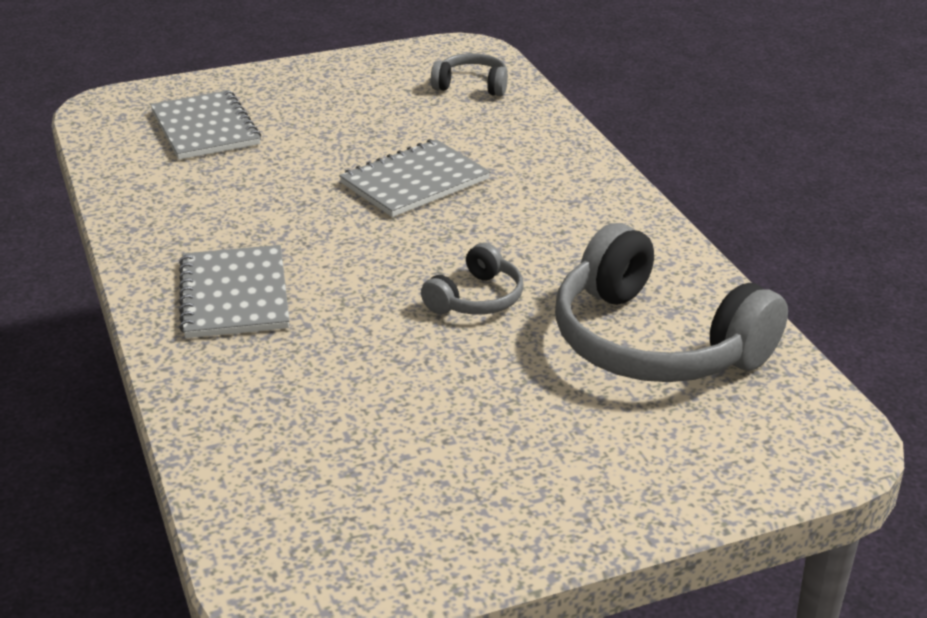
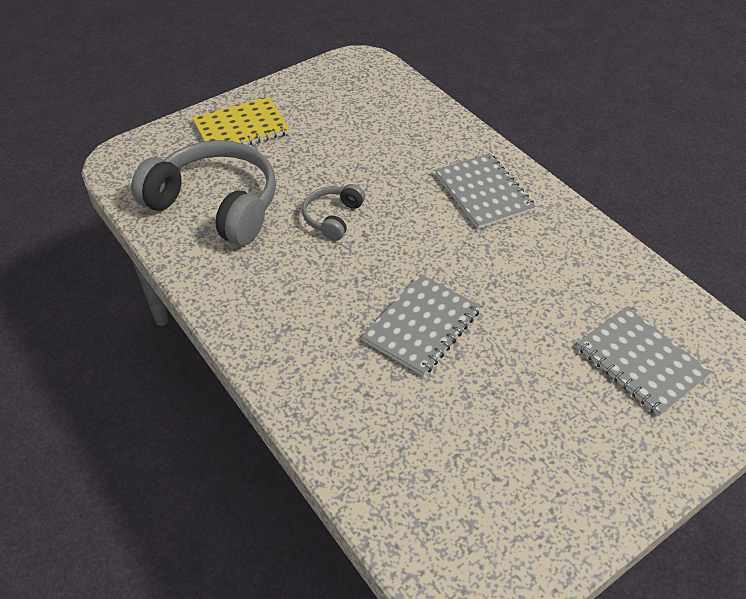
camera: 165 degrees right, 15 degrees up
(472, 85) = (431, 503): grey headphones -> none
(598, 467) = (241, 128): none -> yellow notebook

